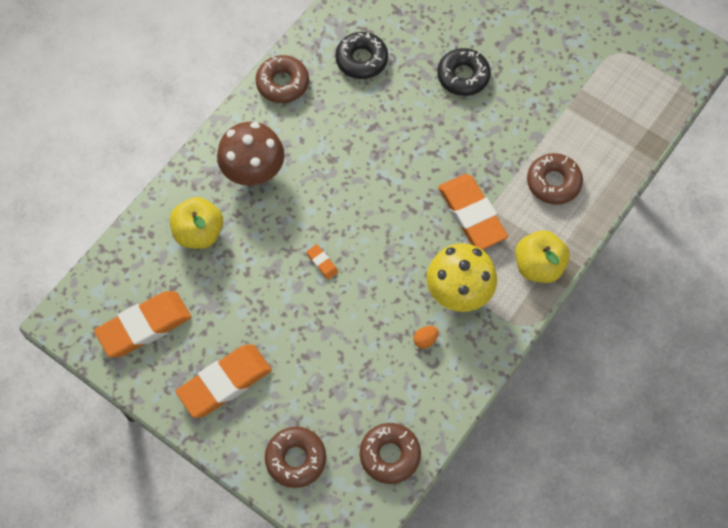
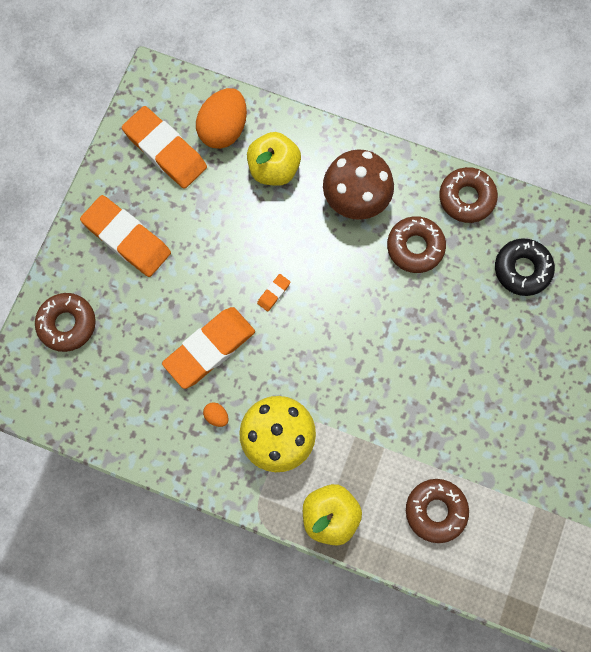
camera: 75 degrees right, 10 degrees up
(142, 268) = (224, 129): none -> orange egg
(390, 455) = (90, 411): brown donut -> brown donut (415, 247)
(463, 76) = (538, 382): black donut -> none
(471, 214) = (370, 430): orange eraser -> orange eraser (210, 349)

